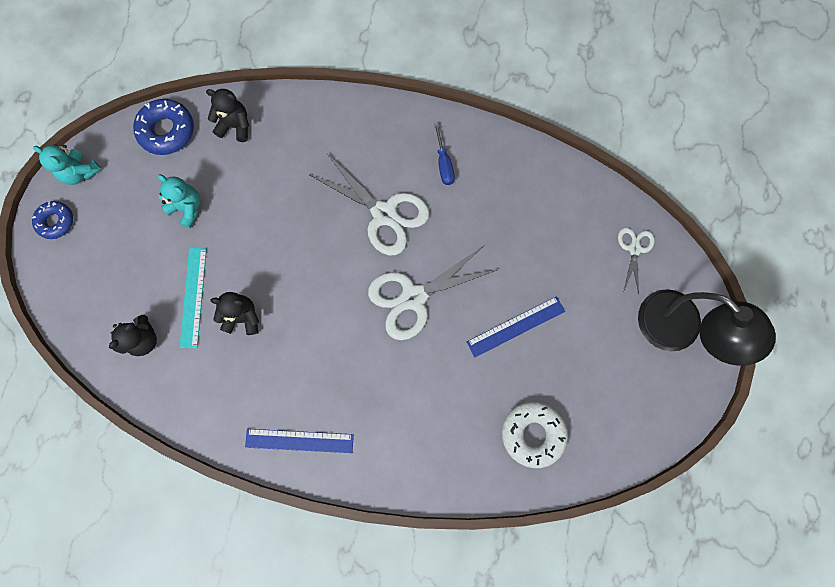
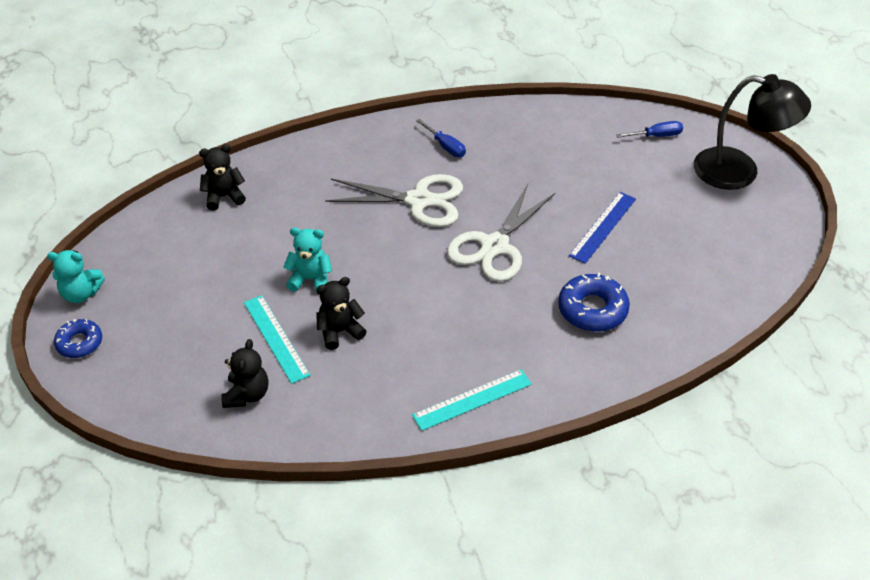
camera: 30 degrees left, 30 degrees down
(167, 131) = (154, 227): blue donut -> blue donut (592, 309)
(187, 208) = (219, 274): turquoise teddy bear -> turquoise teddy bear (310, 279)
(299, 441) = (472, 400): blue ruler -> turquoise ruler
(533, 434) = (683, 293): white donut -> none
(634, 249) = (656, 136): white scissors -> blue screwdriver

